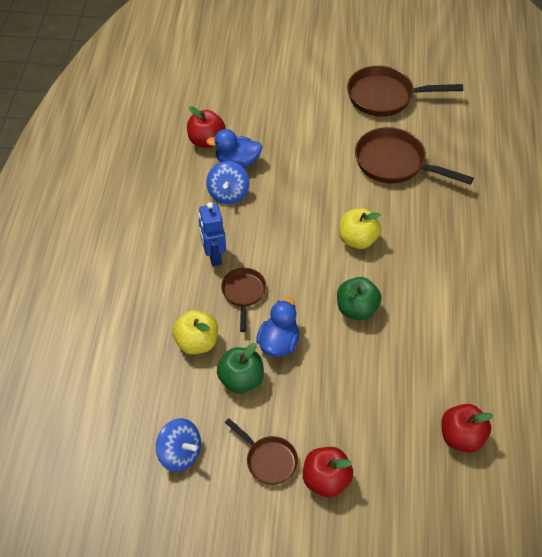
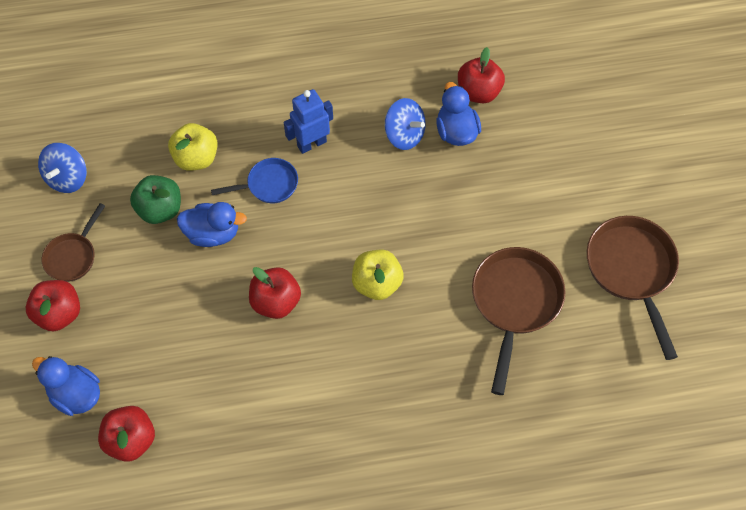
camera: 75 degrees right, 10 degrees up
(228, 194) = (404, 135): blue spinning top -> blue spinning top turned 135 degrees counterclockwise
(243, 294) = (268, 185): brown pan -> blue pan
(356, 309) = (276, 302): green apple -> red apple
(410, 476) = (76, 394): none -> blue duck

